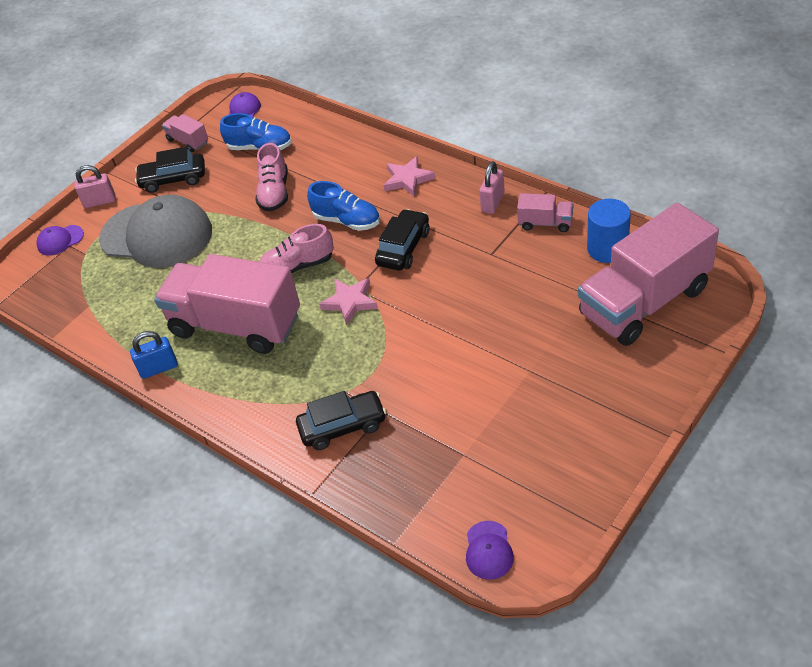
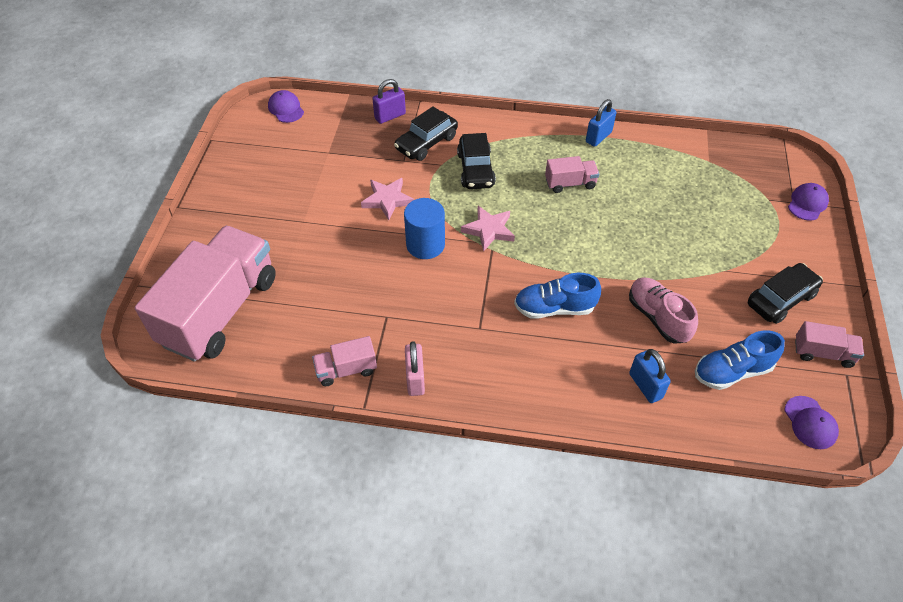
camera: 145 degrees right, 5 degrees up
(100, 201) = (823, 251): pink padlock -> none
(157, 235) = (725, 236): grey cap -> none
(236, 325) = (570, 183): pink truck -> pink truck, size x0.43
(297, 266) = (562, 247): pink shoe -> none
(327, 155) = (645, 386): none -> blue padlock
(361, 484) = (390, 116): none -> purple padlock
(403, 248) = (476, 296): black car -> black car (475, 169)
(407, 179) = (527, 380): pink star -> pink star (387, 200)
(607, 249) = (271, 358): blue cylinder -> blue cylinder (425, 244)

